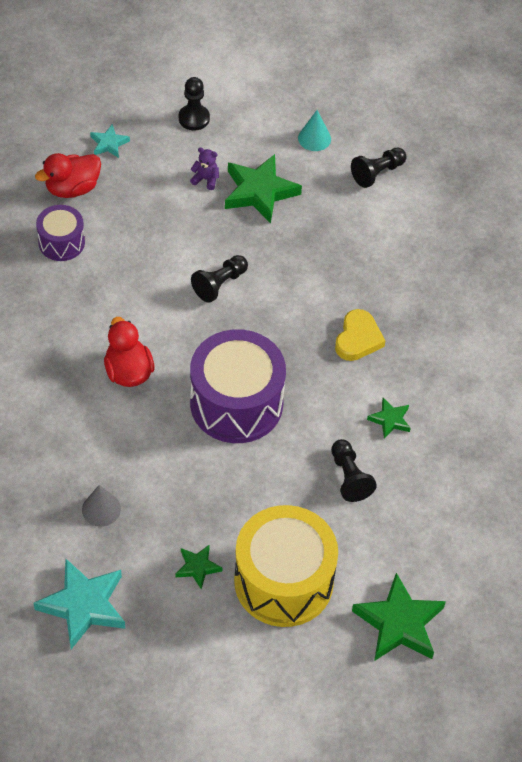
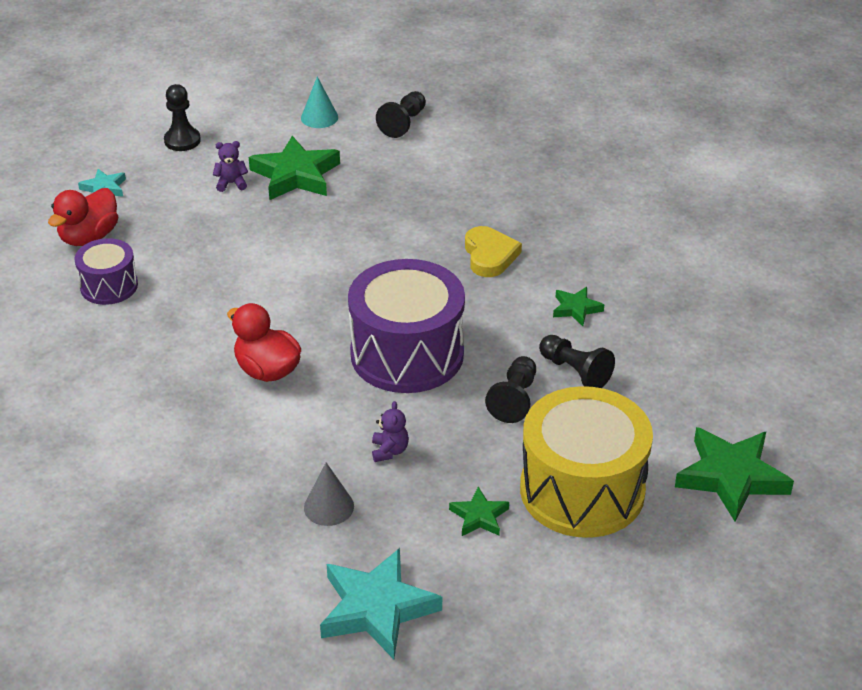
camera: 25 degrees left, 15 degrees down
(171, 483) = (389, 451): none -> purple teddy bear
(219, 284) = (311, 261): black pawn -> black pawn (514, 399)

